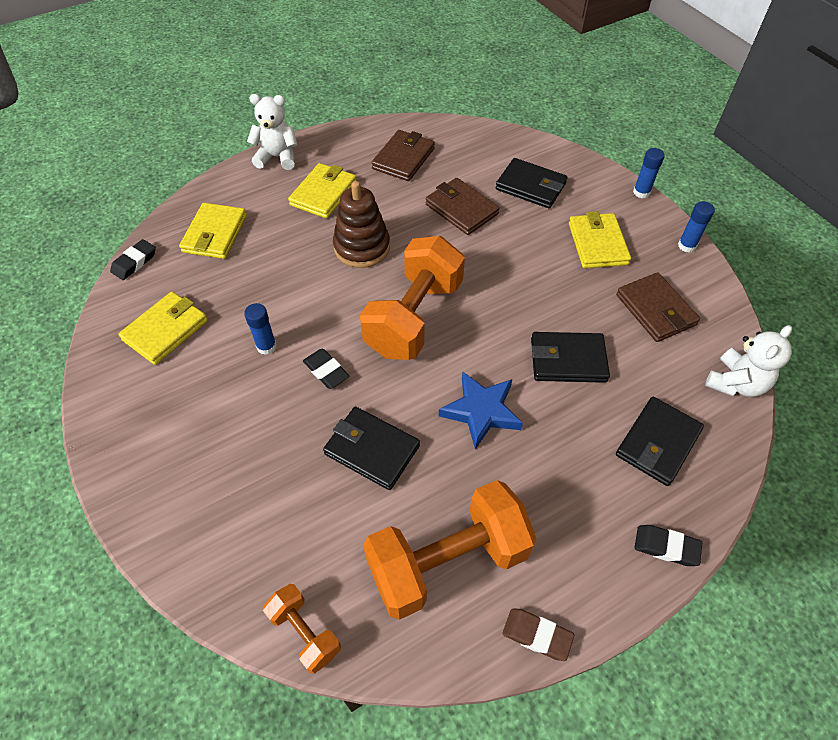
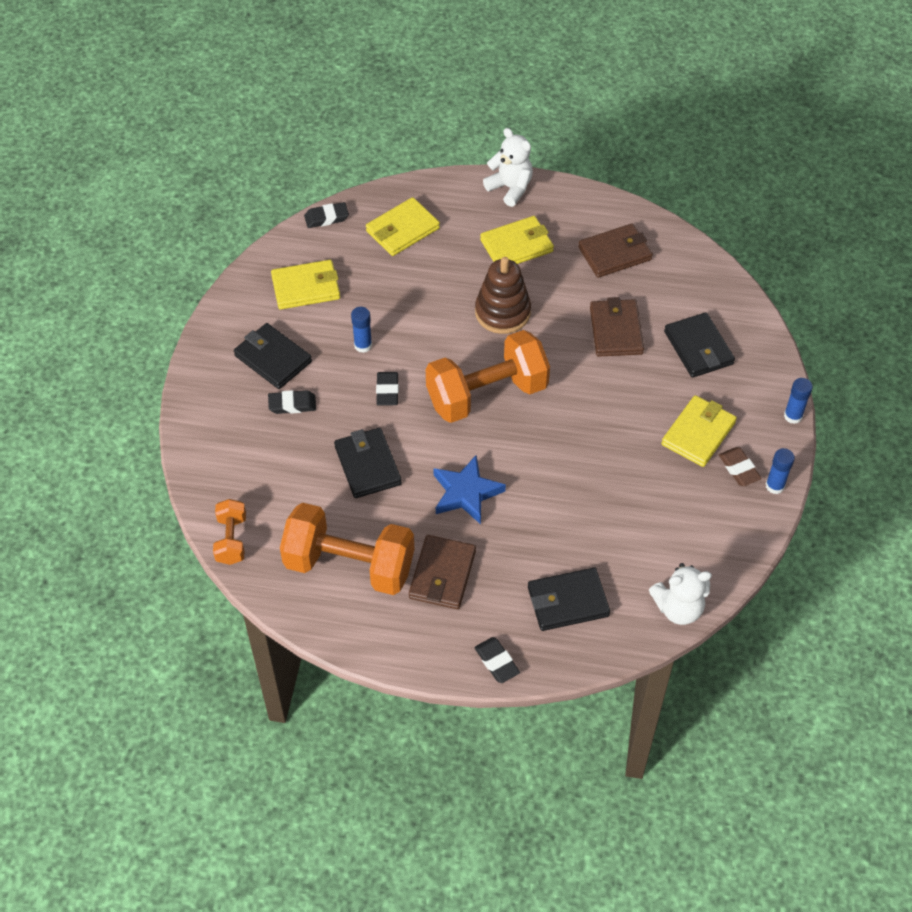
camera: 40 degrees right, 0 degrees up
(246, 444) = (292, 404): none -> black eraser
(537, 635) = (361, 643): brown eraser -> brown eraser (739, 469)
(568, 360) = (568, 503): black wallet -> black wallet (273, 358)
(655, 310) = (682, 515): brown wallet -> brown wallet (442, 574)

